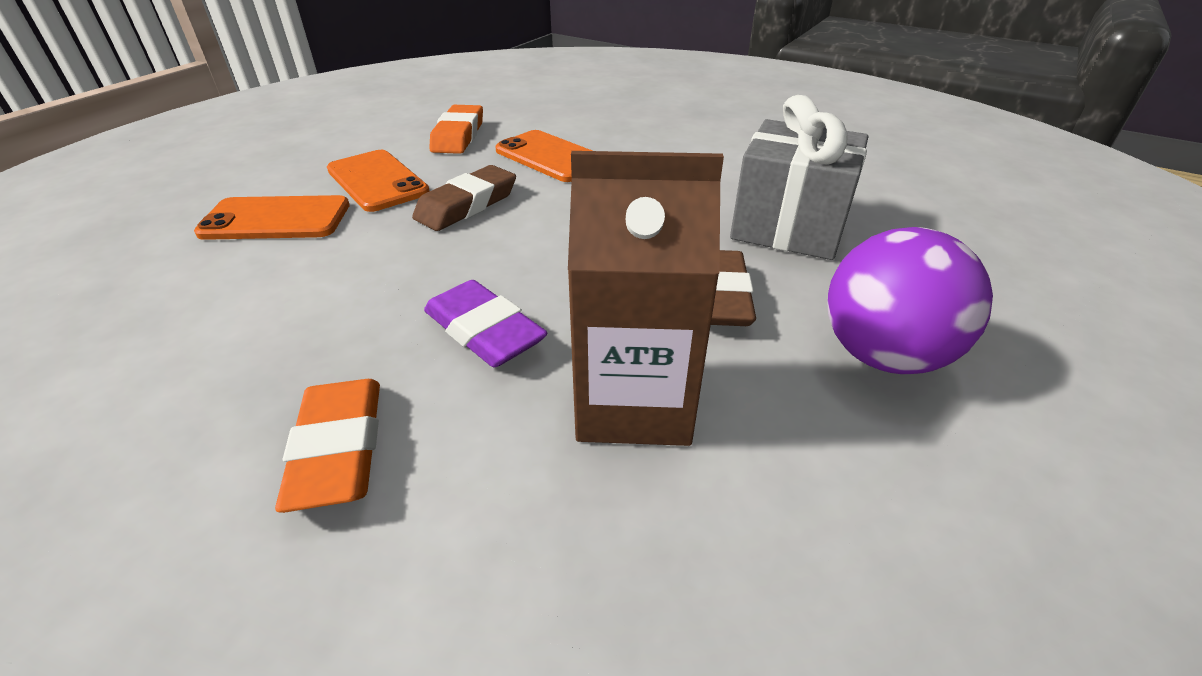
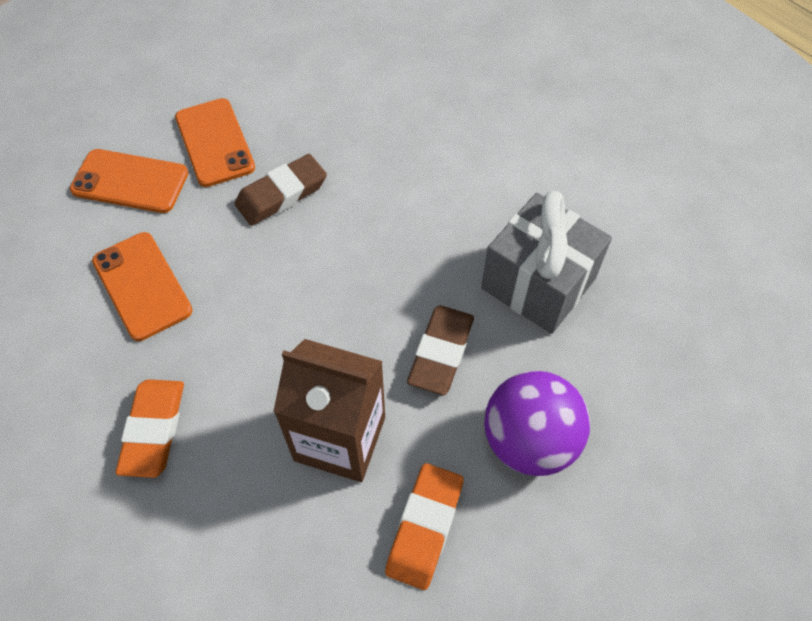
camera: 15 degrees right, 20 degrees up
(458, 136) = (297, 81): orange eraser -> orange eraser (424, 527)
(484, 331) = (261, 349): purple eraser -> none
(550, 157) = (372, 134): orange phone -> orange phone (142, 286)

